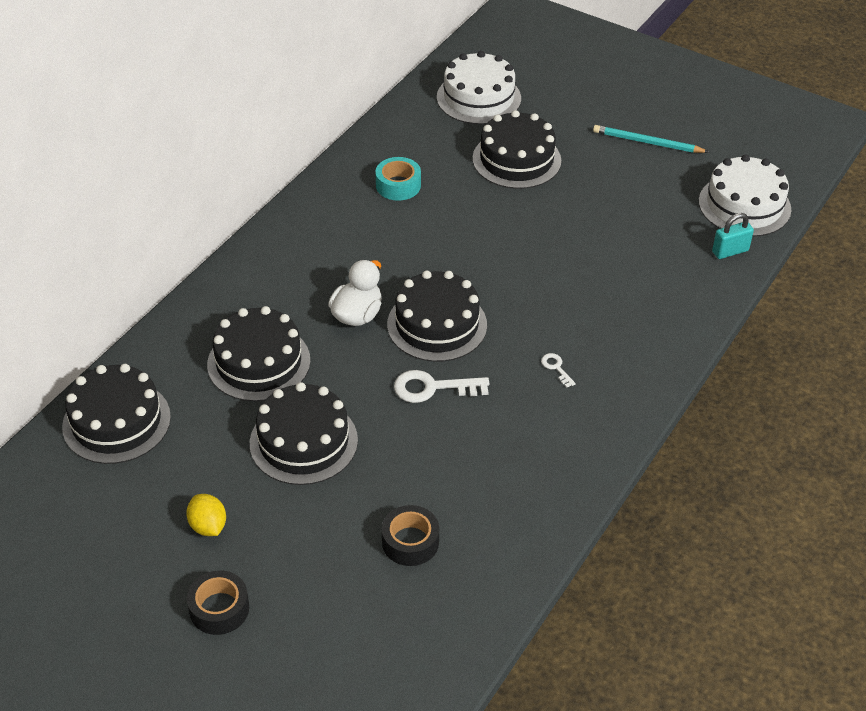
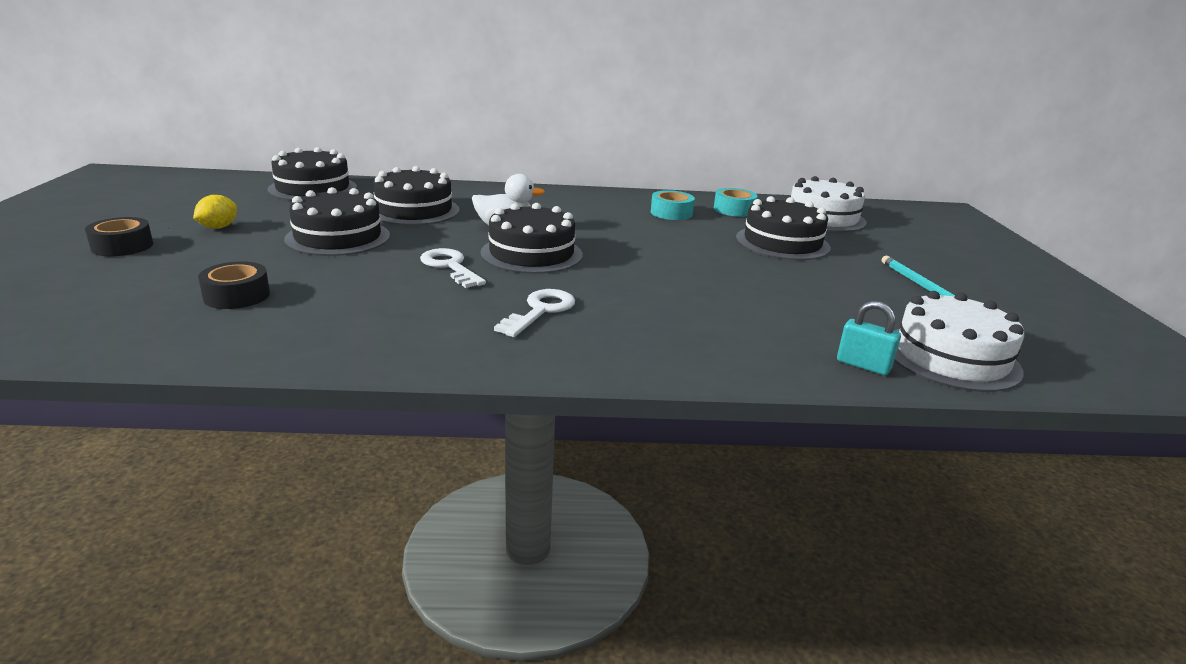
camera: 55 degrees right, 20 degrees down
(419, 140) = (734, 210): none -> turquoise tape
(556, 368) = (540, 311): white key -> white key, size x1.96

